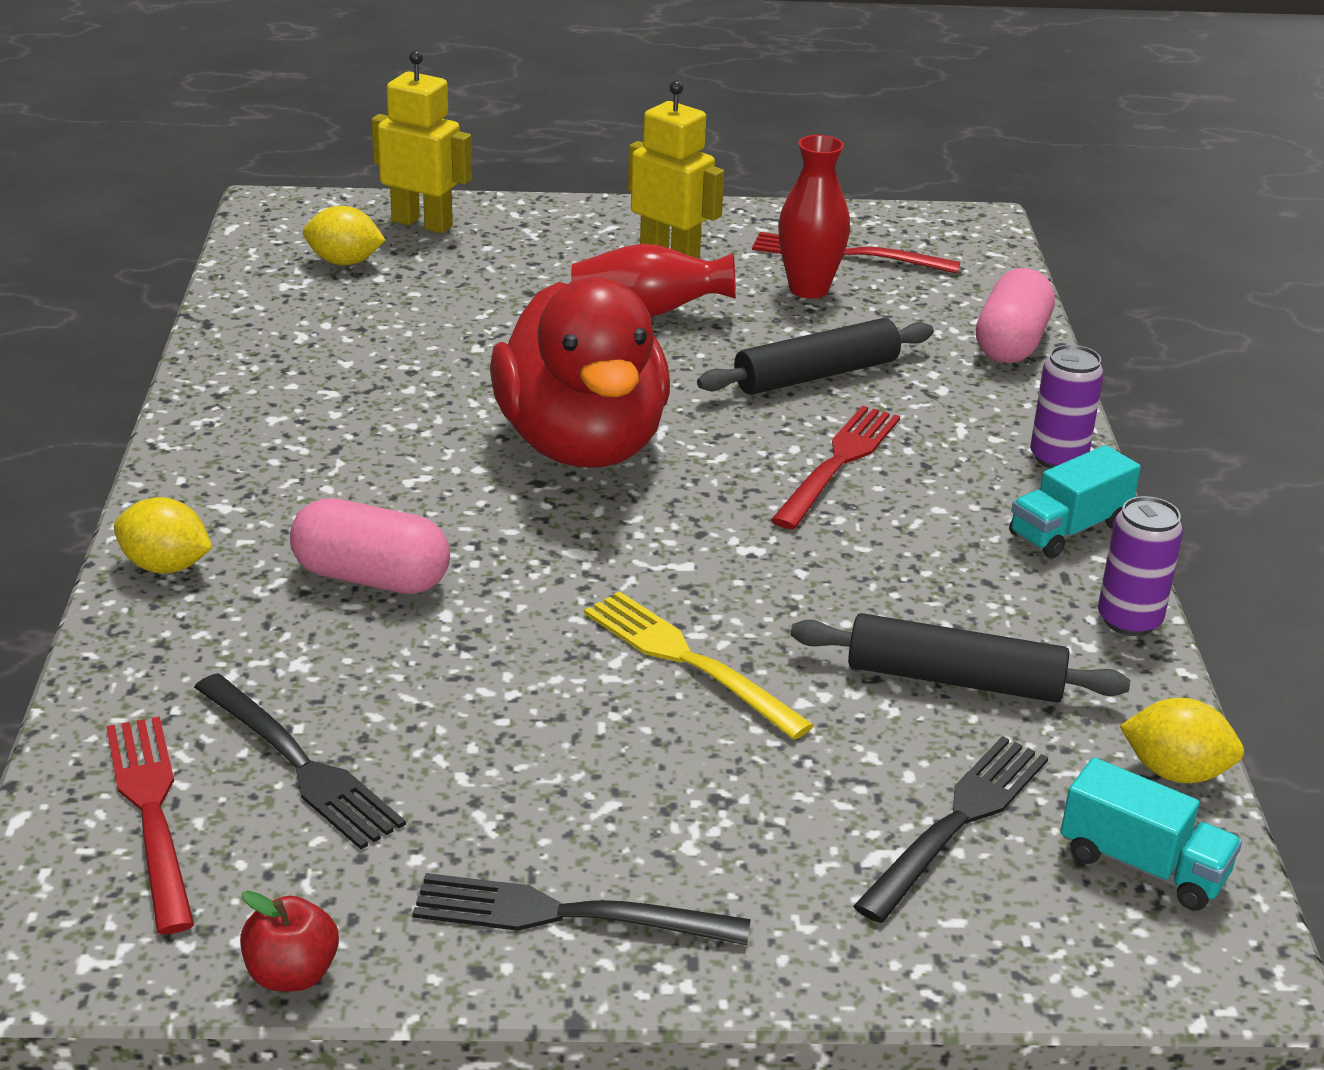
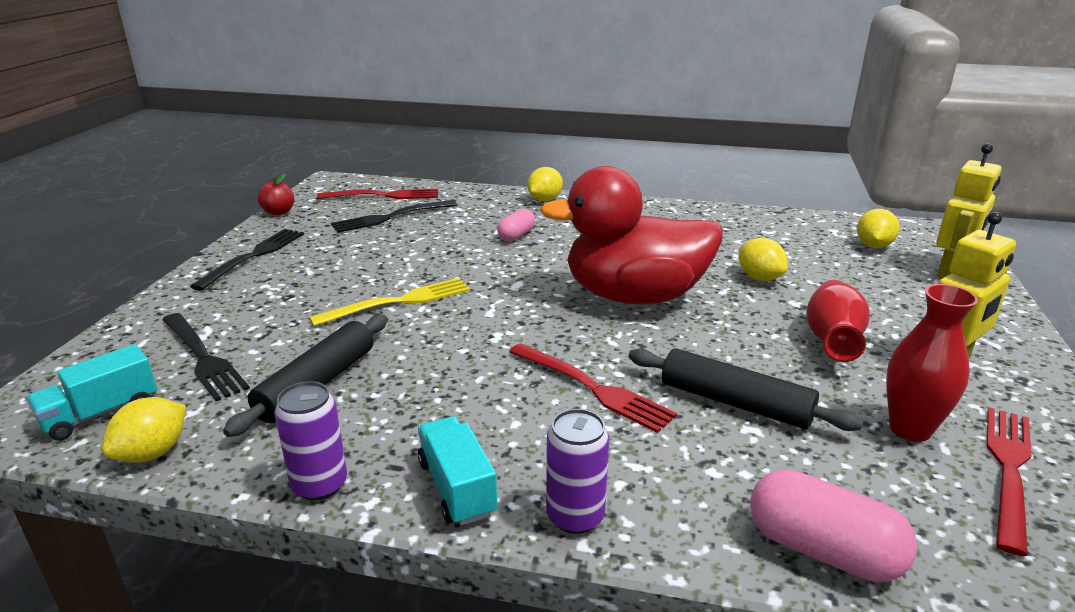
camera: 105 degrees right, 5 degrees down
(371, 578) = (516, 235): pink capsule -> pink capsule, size x0.61
(484, 350) = (759, 278): none -> yellow lemon
(816, 375) = (735, 403): black rolling pin -> black rolling pin turned 45 degrees counterclockwise

